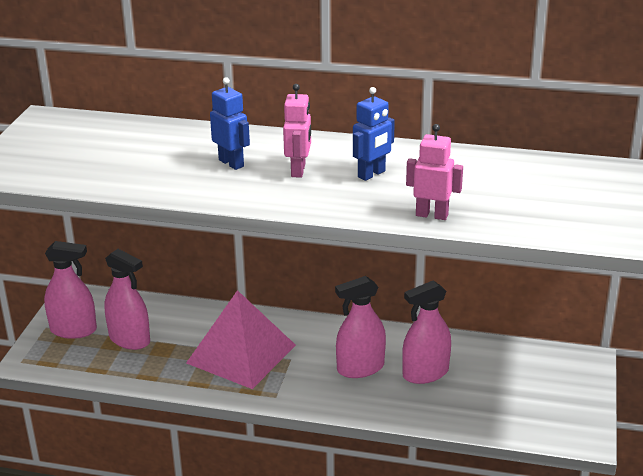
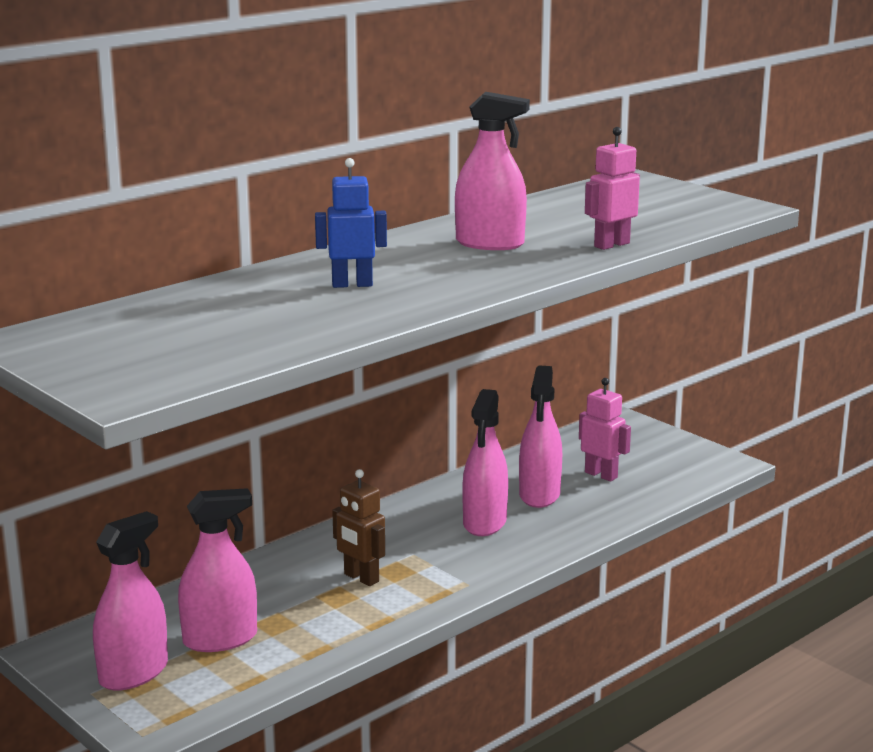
camera: 55 degrees left, 10 degrees down
(241, 354) = (361, 578): pink pyramid -> brown robot
(298, 170) = (426, 265): pink robot -> pink robot (601, 475)
(372, 174) = (490, 244): blue robot -> pink spray bottle

